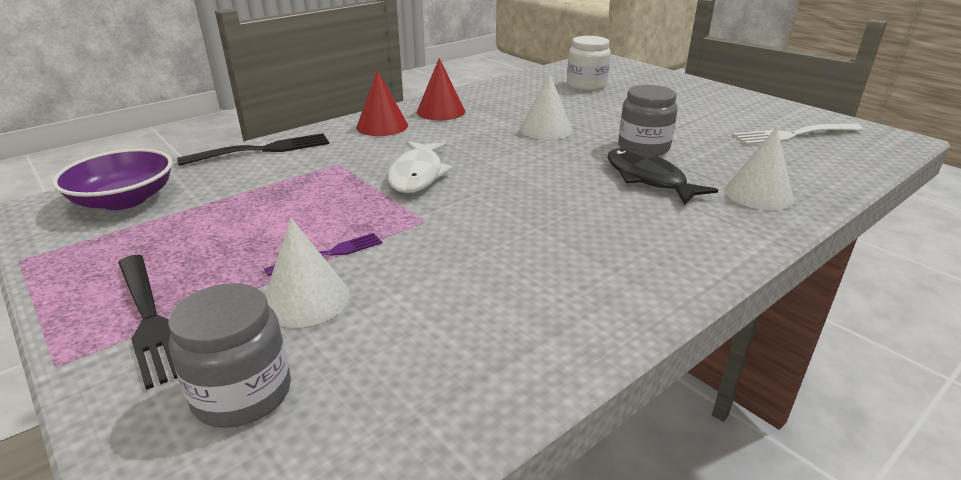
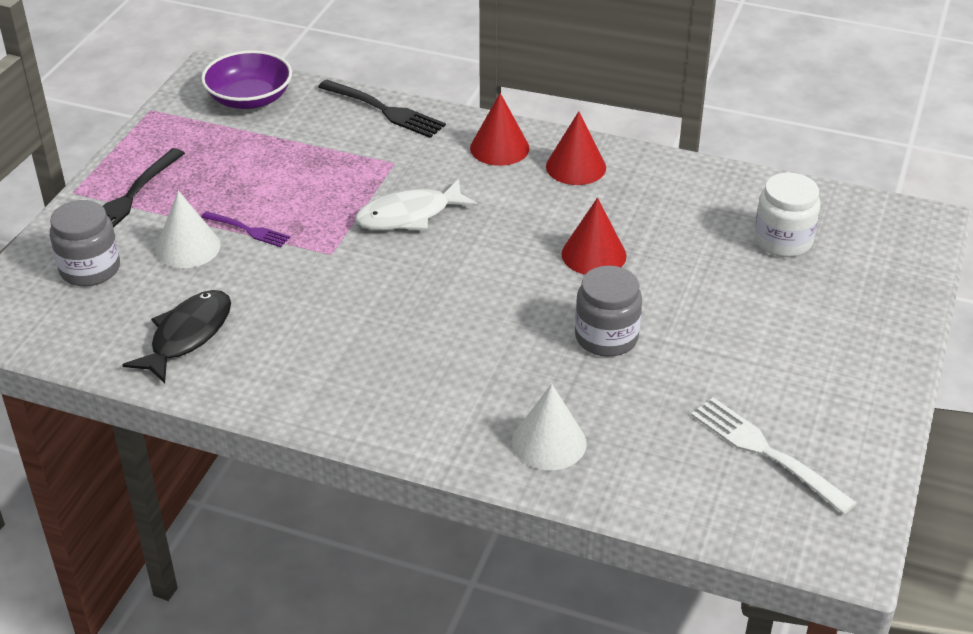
camera: 60 degrees right, 10 degrees up
(546, 129) = (593, 254): white cone -> red cone
(648, 179) = (523, 359): black fish -> black fish (187, 335)

